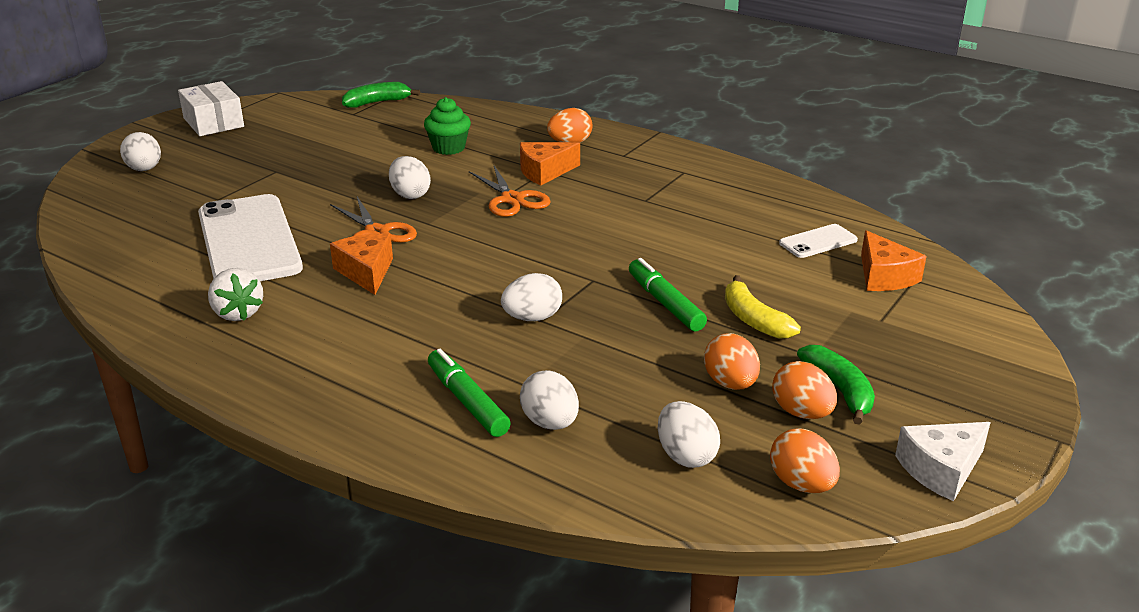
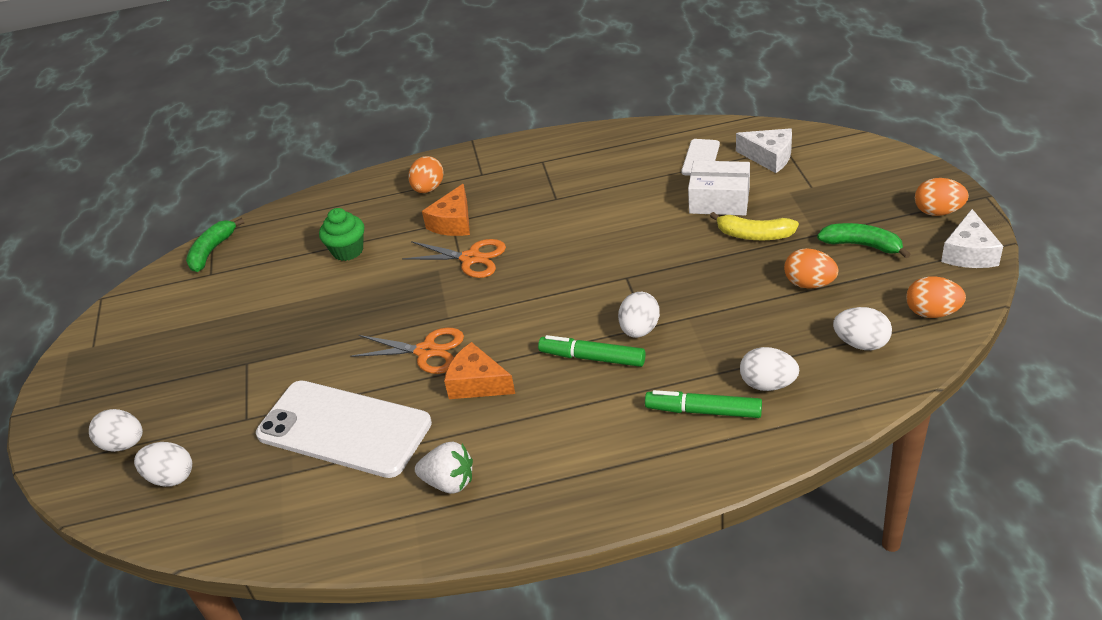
camera: 40 degrees left, 10 degrees up
(213, 122) = (97, 363): white box -> white box (719, 200)
(410, 194) = (392, 306): white egg -> white egg (171, 477)
(665, 303) = (692, 261): green marker -> green marker (592, 358)
(801, 413) = (867, 273): orange egg -> orange egg (938, 212)
(884, 276) = (769, 157): orange cheese -> white cheese

